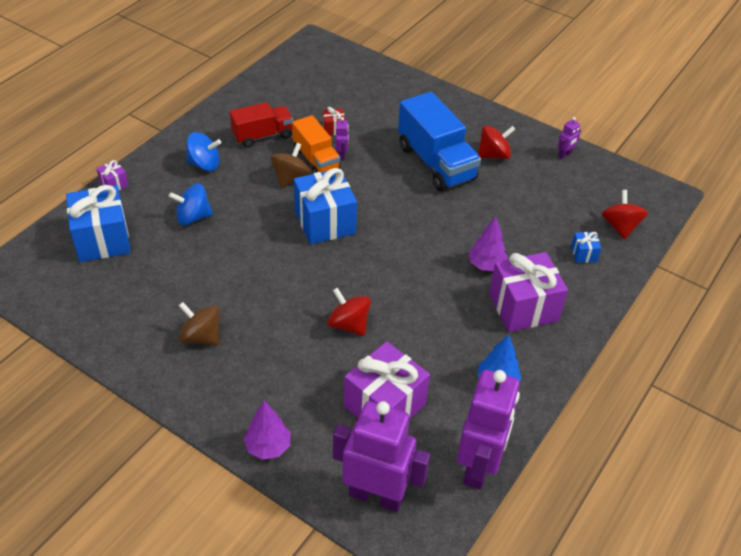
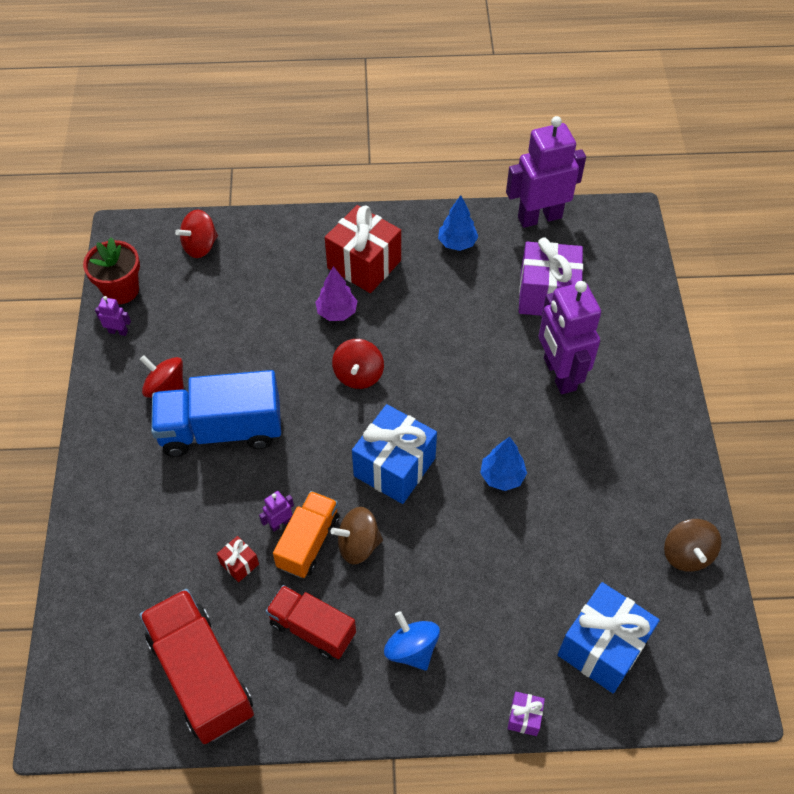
camera: 125 degrees left, 10 degrees up
(193, 217) = (495, 589): blue spinning top -> none
(201, 337) = (615, 460): brown spinning top -> brown spinning top (687, 554)
(259, 268) = (502, 476): none -> blue tree
(268, 446) = (653, 340): purple tree -> none
(286, 89) = (201, 675): none -> red truck
(349, 324) = (496, 366): red spinning top -> red spinning top (358, 375)
(376, 495) = (620, 257): purple robot -> purple robot (559, 374)
(436, 163) = (221, 430): blue truck -> blue truck turned 120 degrees counterclockwise
(523, 307) = (364, 264): purple gift -> red gift
(583, 254) = (260, 255): blue gift -> none
(604, 171) = (121, 290): none -> red flower pot

